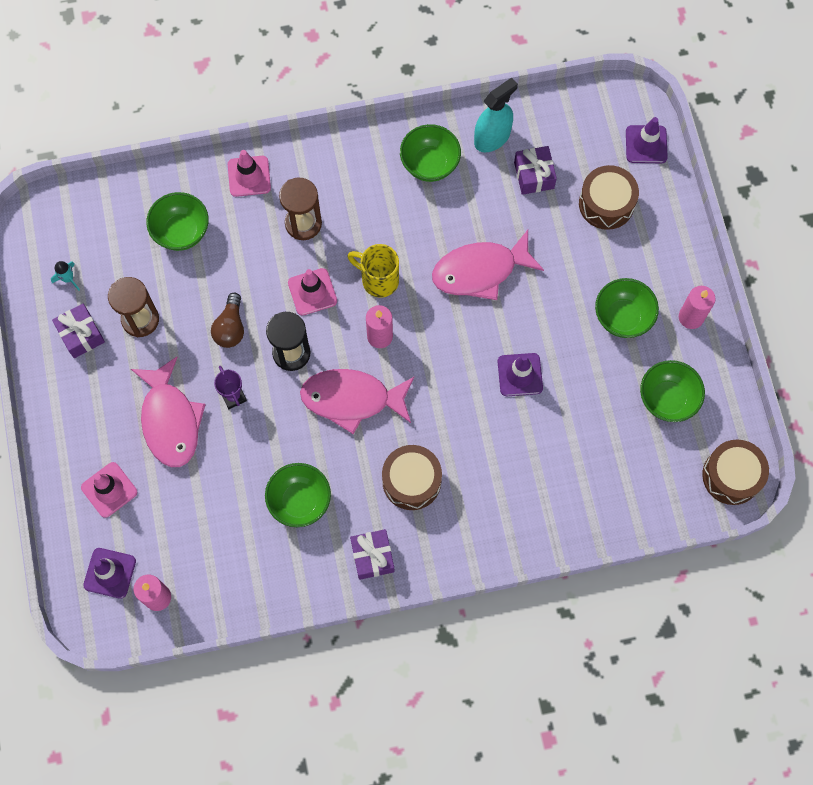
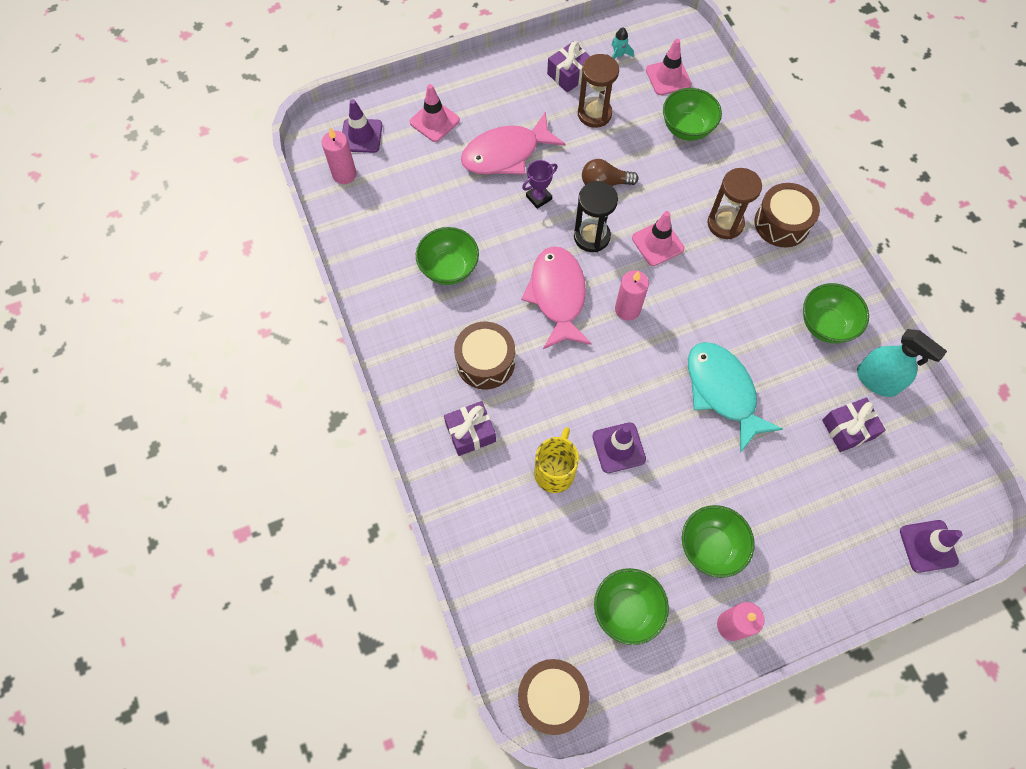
camera: 80 degrees right, 5 degrees down
(249, 176) = (759, 171): pink traffic cone -> pink traffic cone (668, 77)
(372, 556) = (405, 339): purple gift -> purple gift (470, 432)
(378, 280) = (686, 298): yellow mug -> yellow mug (555, 471)
(480, 271) = (722, 391): pink fish -> turquoise fish
(606, 203) = (840, 511): brown drum -> brown drum (782, 223)

